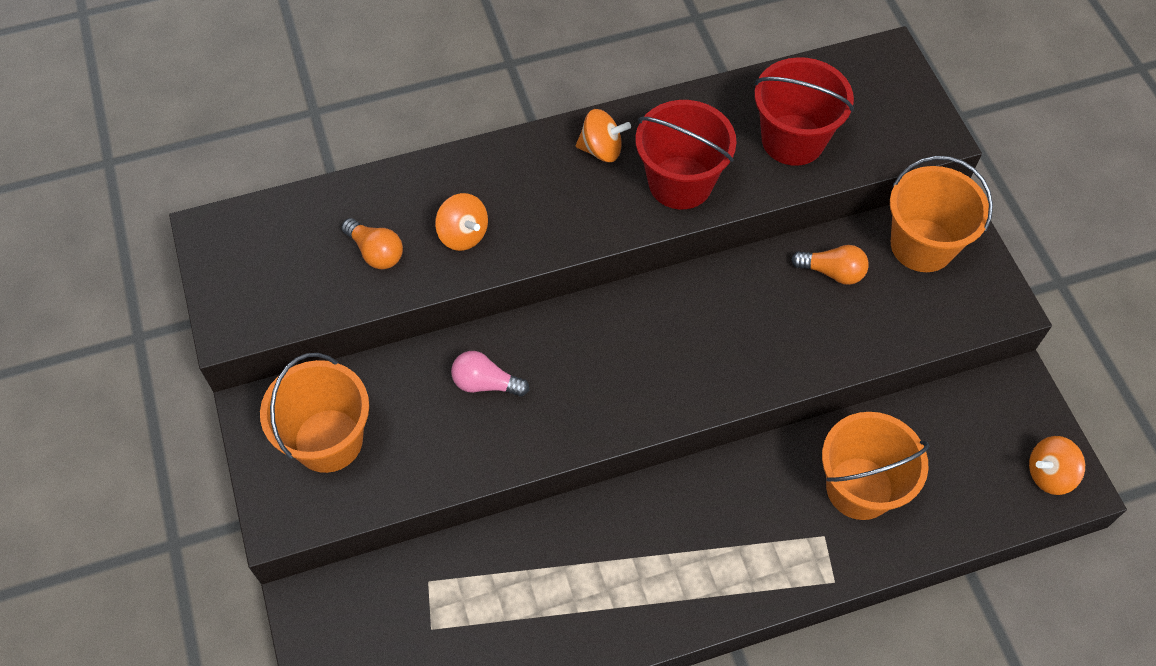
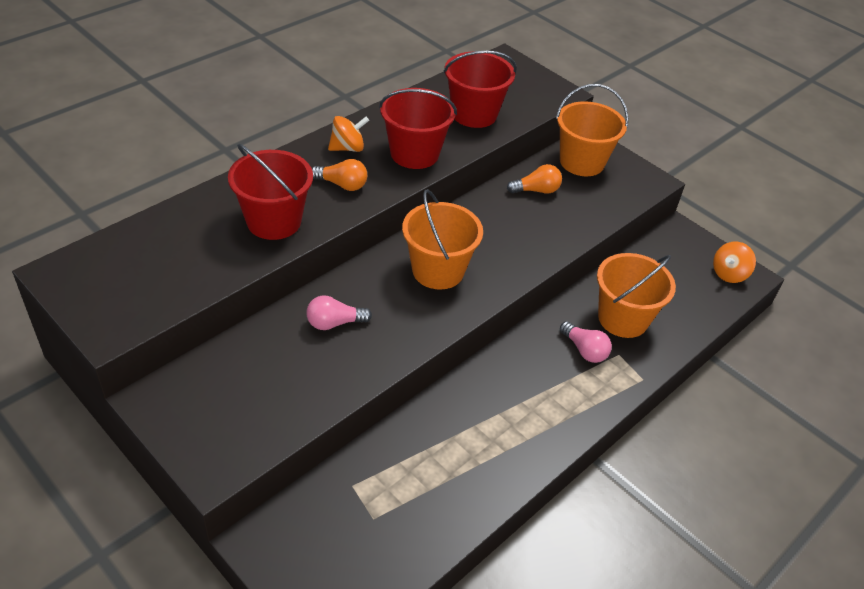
camera: 30 degrees left, 15 degrees down
(328, 440) = (226, 400): orange bucket -> orange bucket (438, 270)
(376, 252) = (210, 249): orange light bulb -> orange light bulb (342, 184)
(463, 234) = (274, 221): orange spinning top -> red bucket
(783, 514) = (584, 350): none -> pink light bulb

